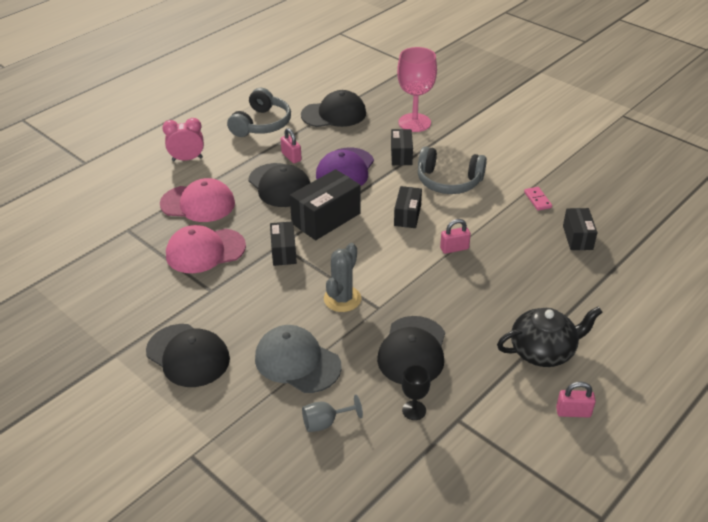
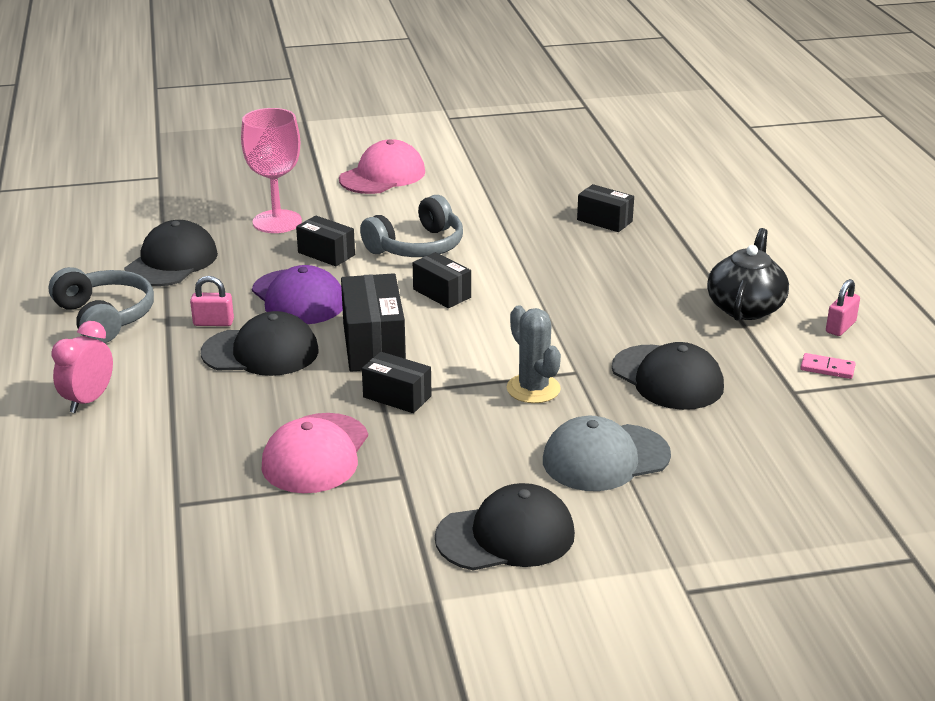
camera: 55 degrees left, 10 degrees down
(198, 203) = (205, 426): pink cap -> pink cap (382, 175)
(325, 423) = (721, 474): grey goblet -> none
(414, 410) = (756, 412): black goblet -> none
(454, 248) = (535, 289): pink padlock -> none
(537, 200) = (519, 214): pink domino -> pink domino (827, 368)

